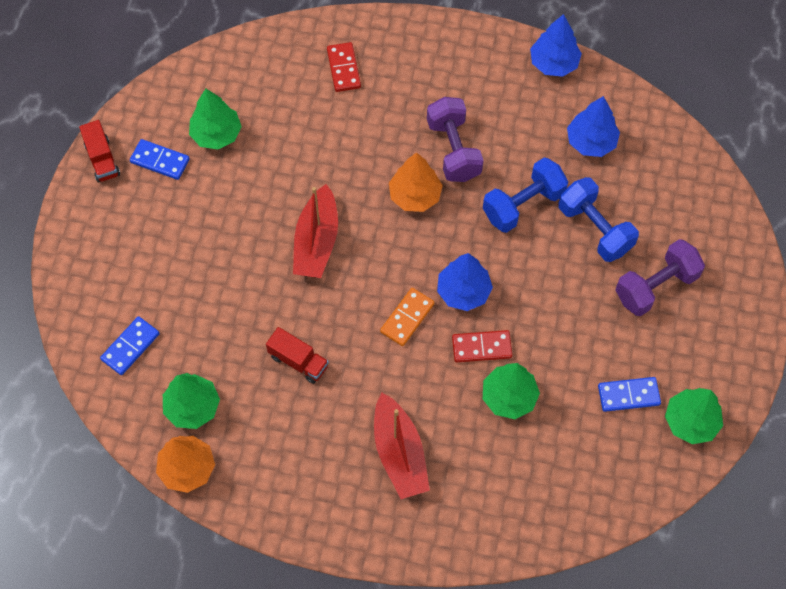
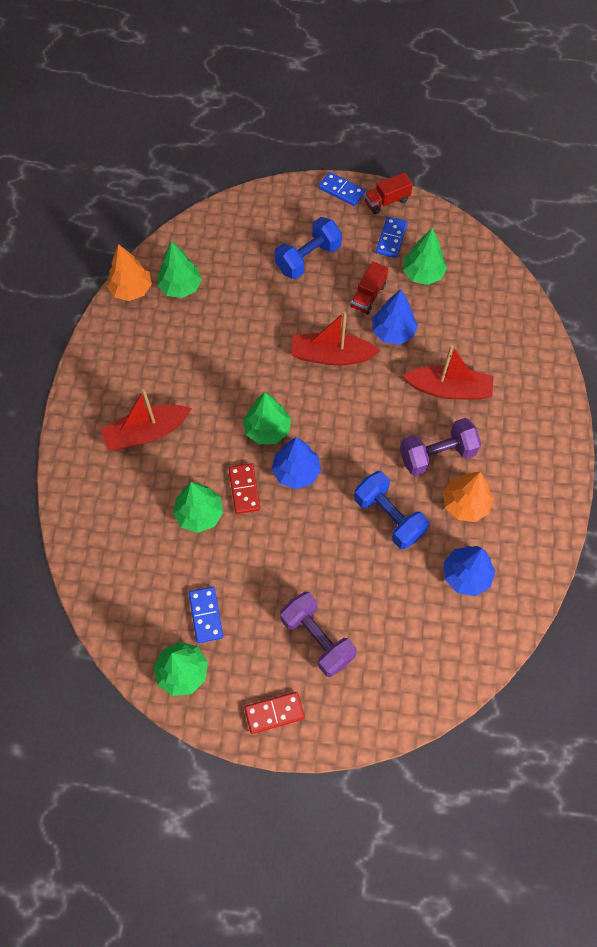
camera: 85 degrees right, 0 degrees up
(130, 346) = (228, 241): blue domino -> blue domino (341, 190)
(298, 361) = (223, 353): red truck -> red truck (368, 296)
(343, 68) = (506, 360): red domino -> red domino (274, 713)
(374, 128) = (449, 389): none -> red boat
(407, 318) = (267, 429): orange domino -> green tree
(415, 196) = (385, 427): orange tree -> orange tree (465, 504)
(553, 63) = (549, 538): blue tree -> blue tree (393, 332)
(594, 229) = (371, 581): blue dumbbell -> blue dumbbell (308, 258)

